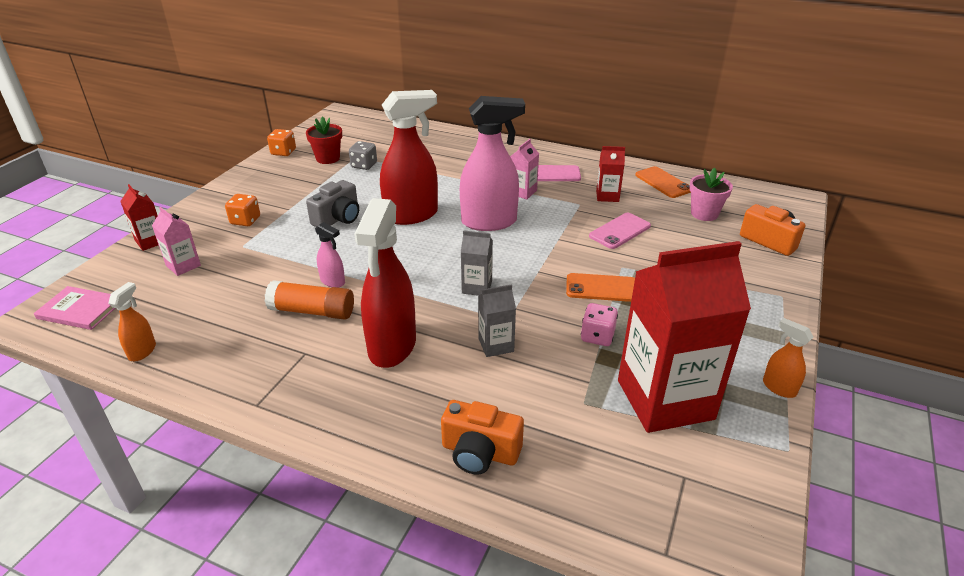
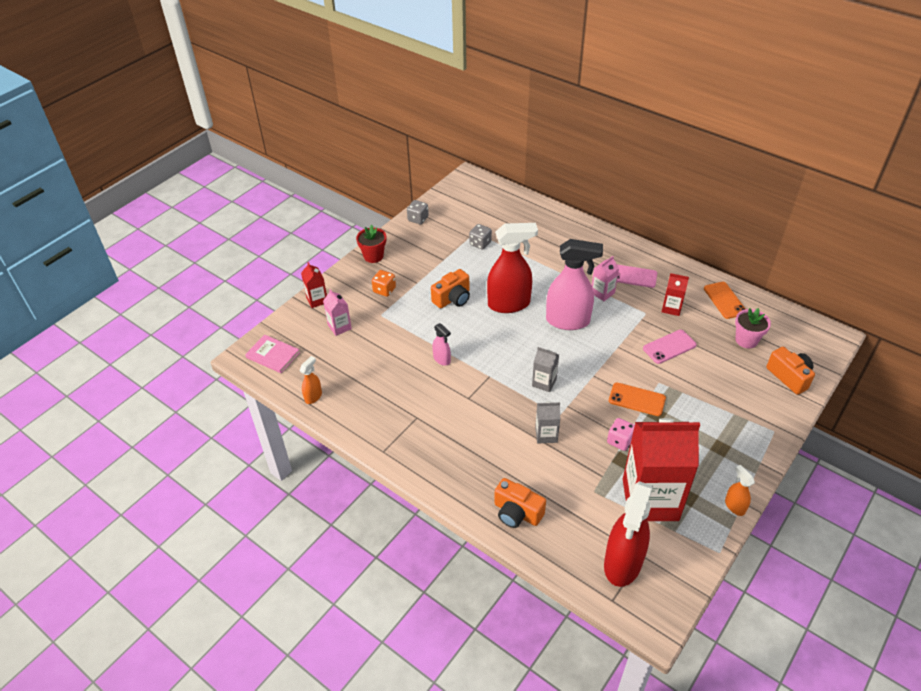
camera: 15 degrees right, 10 degrees up
(283, 152) = (418, 219): orange dice -> grey dice
(312, 311) = (425, 383): orange glue stick -> none
(328, 158) = (452, 231): red flower pot -> red flower pot (373, 256)
(338, 218) = (453, 298): grey camera -> orange camera
(392, 347) = (475, 423): red spray bottle -> red spray bottle (622, 564)

